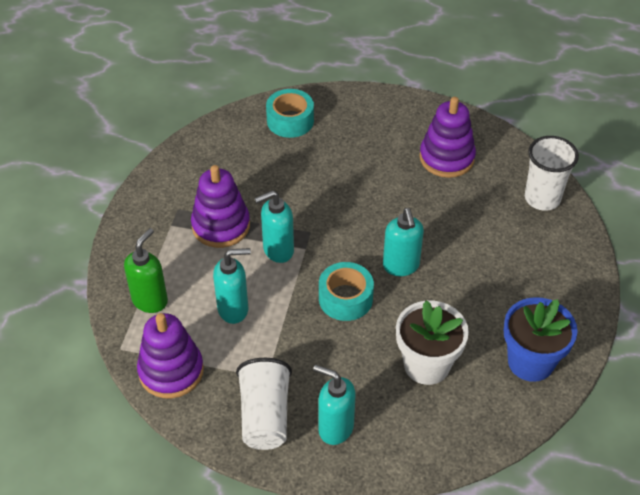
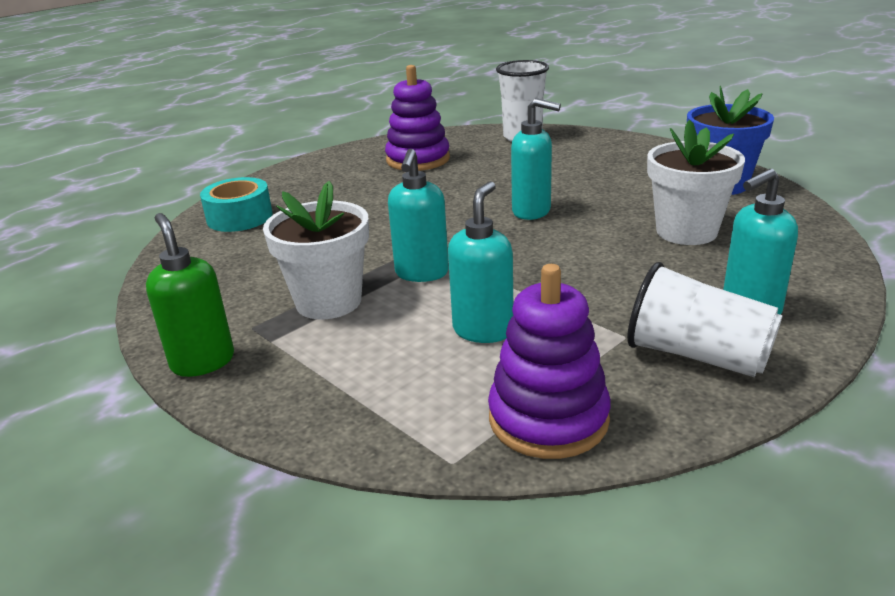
camera: 55 degrees left, 20 degrees down
(150, 300) = (387, 399): green soap dispenser -> green soap dispenser (203, 362)
(221, 226) = (328, 301): purple stacking toy -> white flower pot
(345, 298) = (545, 251): turquoise tape -> none

